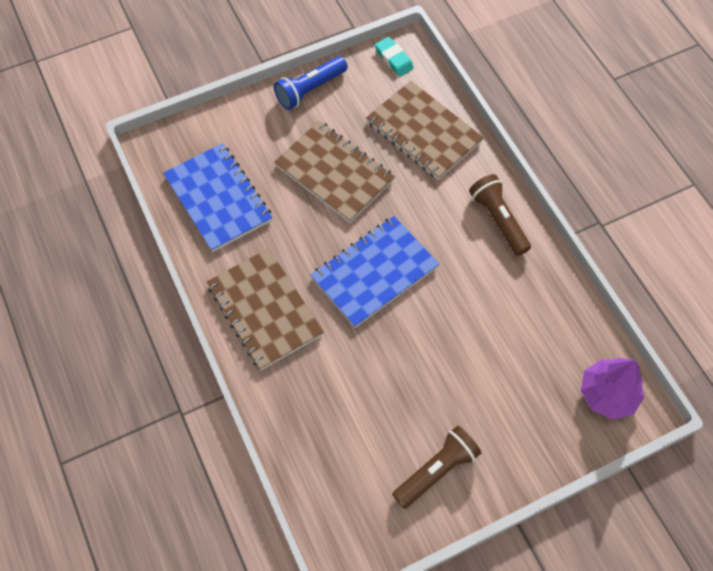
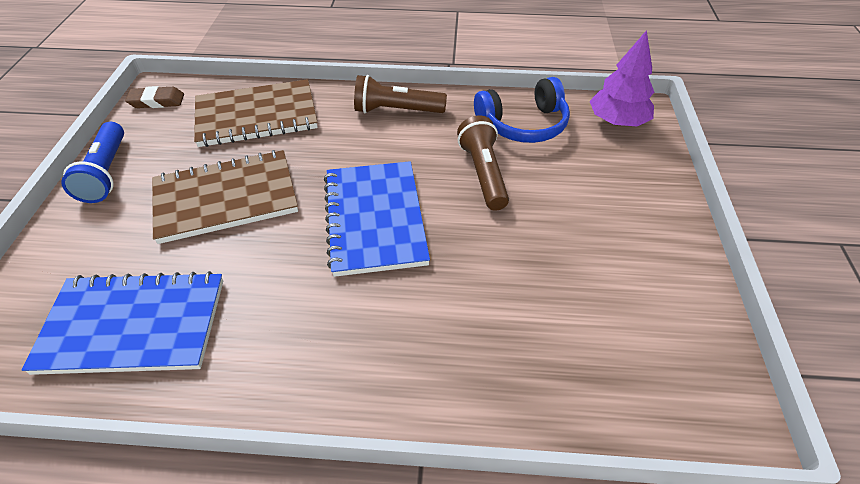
camera: 60 degrees left, 15 degrees down
(265, 310) = (335, 346): brown notebook -> none
(394, 59) = (157, 101): turquoise eraser -> brown eraser
(436, 470) = (645, 272): brown flashlight -> brown flashlight (483, 174)
(548, 321) = (523, 124): none -> blue headphones

